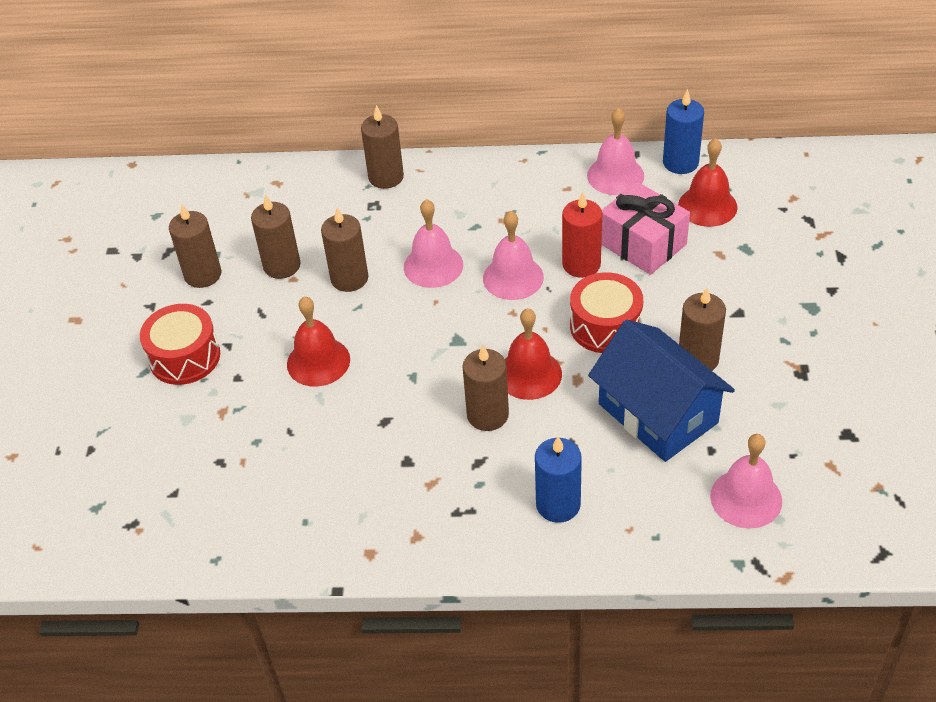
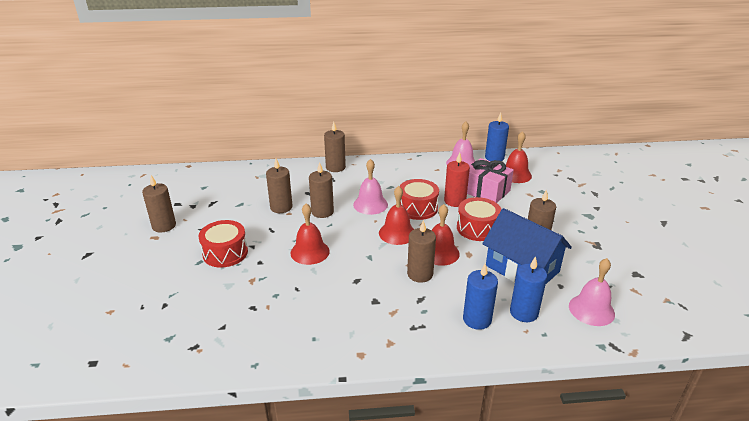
camera: 10 degrees left, 15 degrees down
(203, 275) = (234, 213): brown candle -> brown candle (164, 226)
(467, 330) = (397, 233): none -> red bell
(513, 277) = (417, 208): pink bell -> red drum
(635, 497) = (524, 312): none -> blue candle

